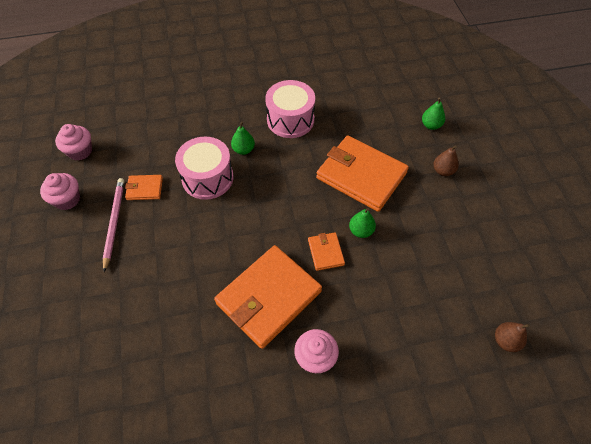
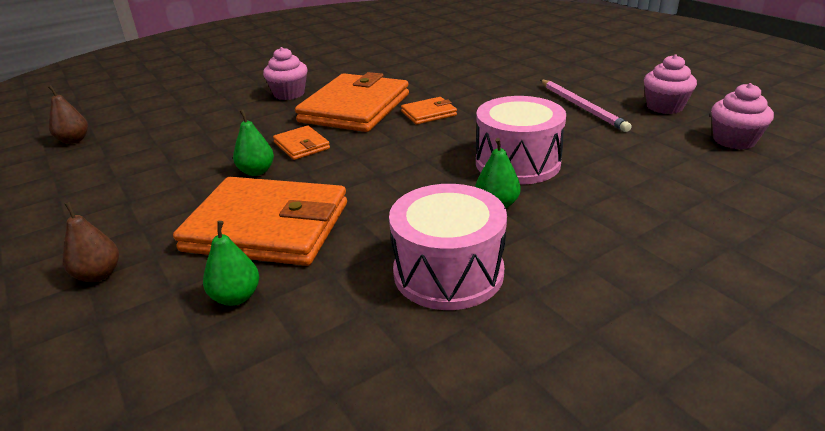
camera: 160 degrees right, 25 degrees down
(145, 188) = (588, 134): orange wallet -> orange wallet (428, 113)
(431, 125) = (100, 360): green pear -> green pear (236, 297)

